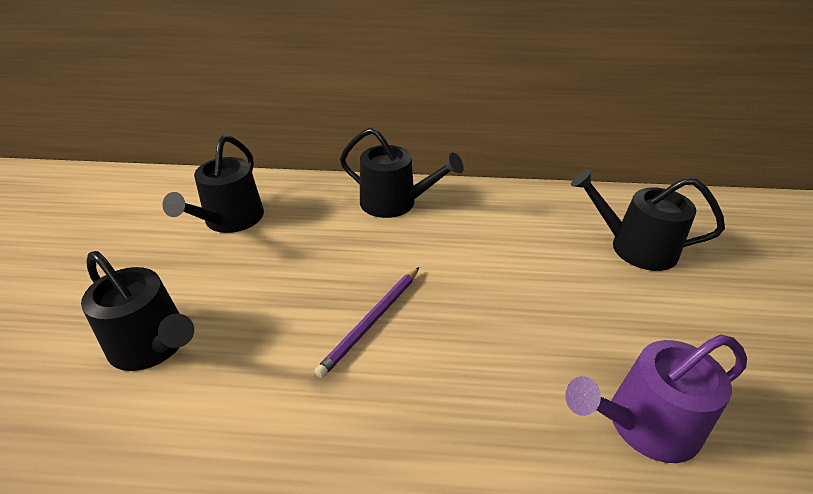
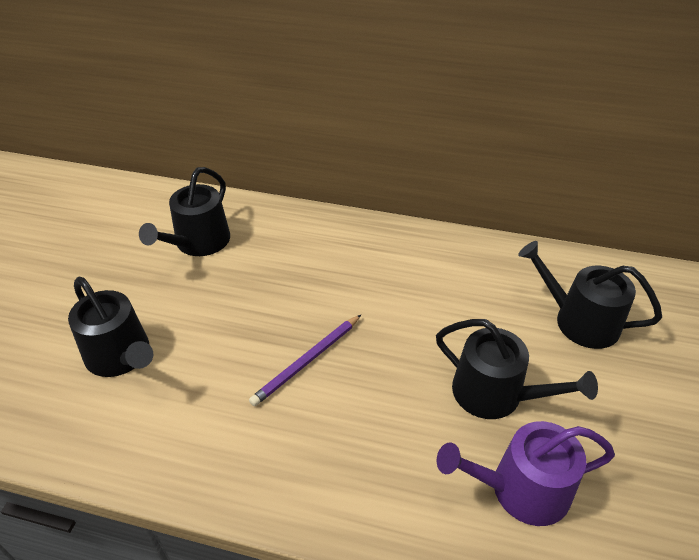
camera: 10 degrees right, 5 degrees up
(394, 203) = (355, 242): black watering can -> black watering can (495, 394)

